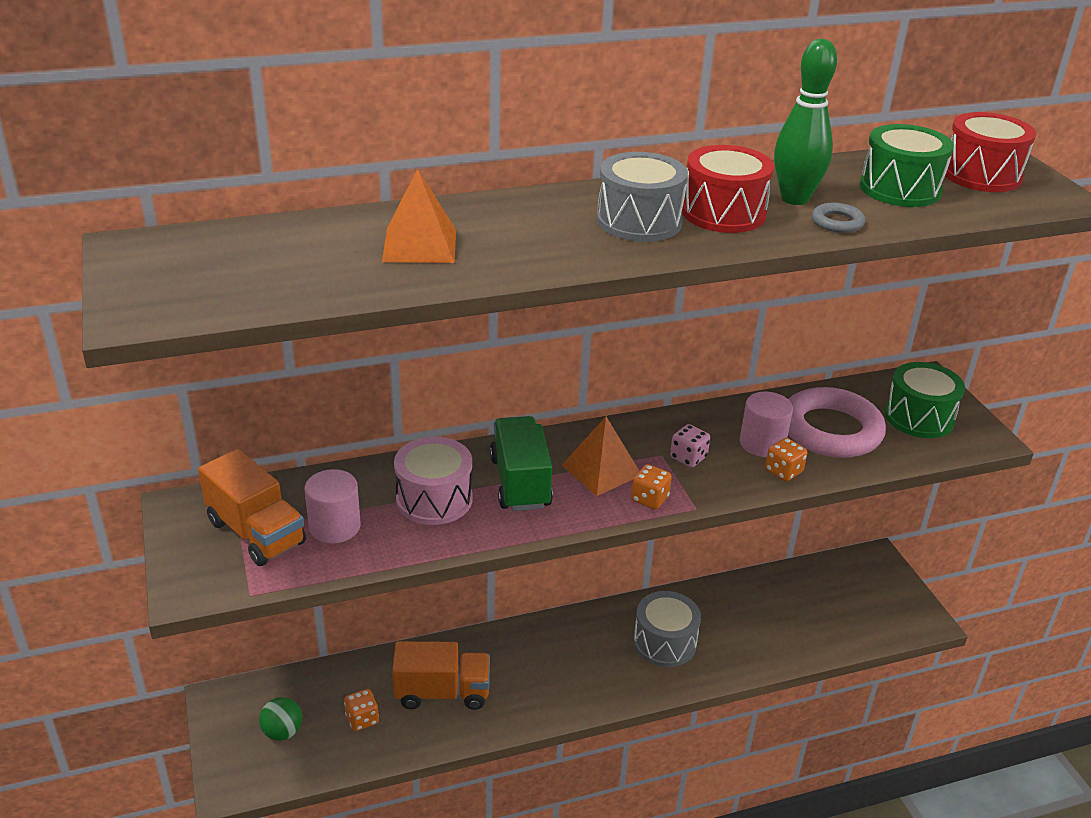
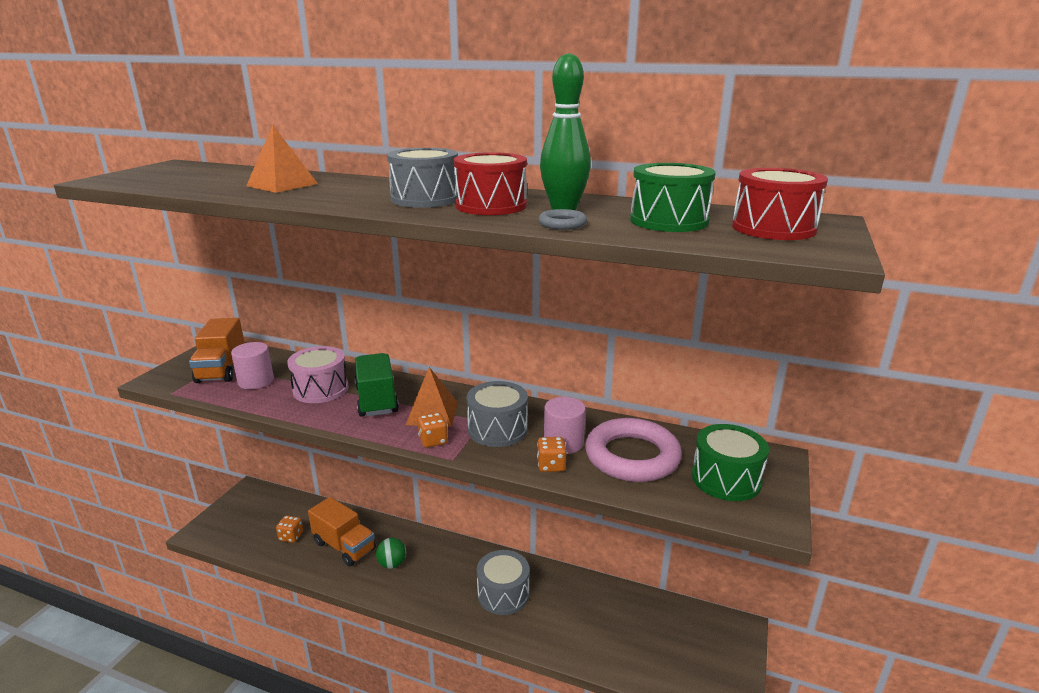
camera: 40 degrees right, 10 degrees down
(282, 732) = (251, 521): green ball -> green ball (392, 564)
(520, 482) = (376, 400): green truck -> green truck turned 45 degrees counterclockwise
(688, 457) = (497, 429): pink dice -> grey drum

